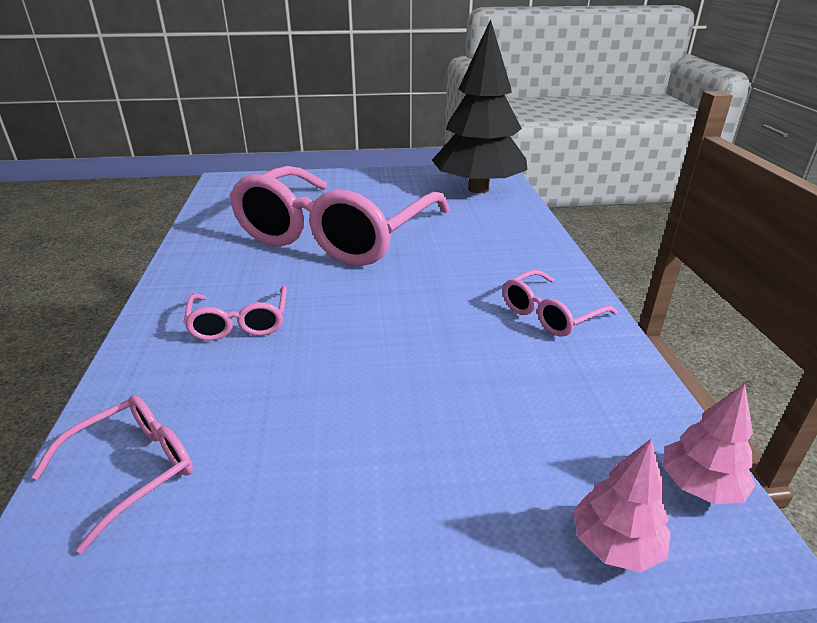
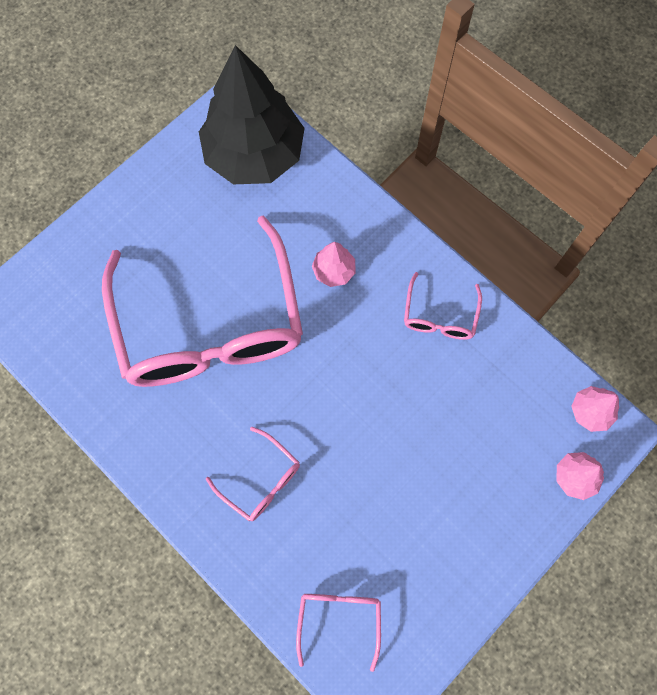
camera: 40 degrees left, 40 degrees up
(473, 251) = (334, 271): none -> pink tree

